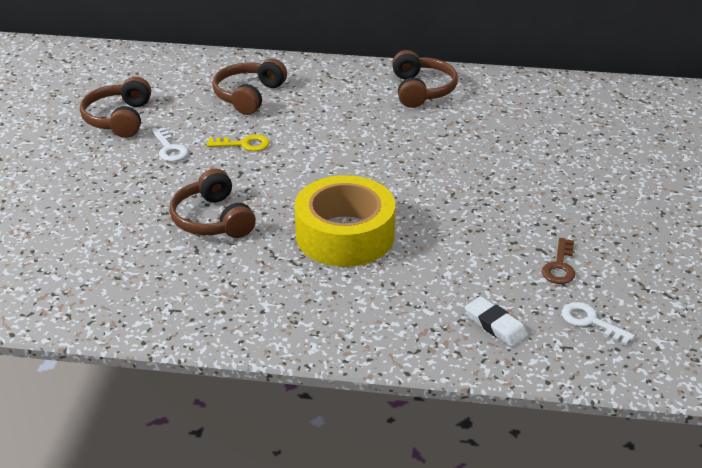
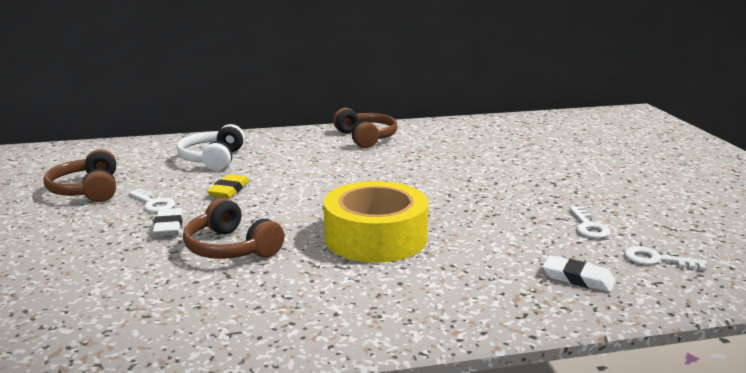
camera: 20 degrees left, 15 degrees down
(171, 181) = (169, 226): none -> white eraser
(244, 144) = (229, 190): yellow key -> yellow eraser
(249, 96) = (213, 159): brown headphones -> white headphones
(560, 266) = (588, 226): brown key -> white key

